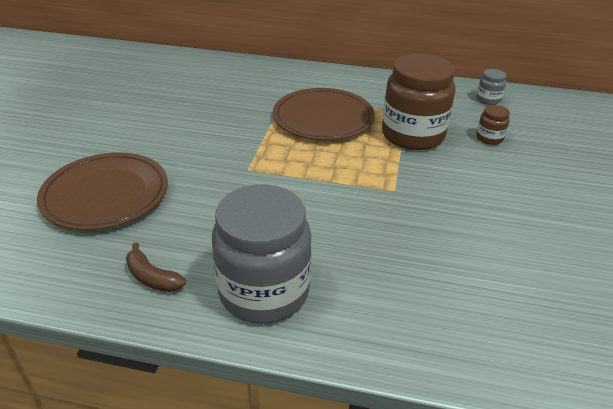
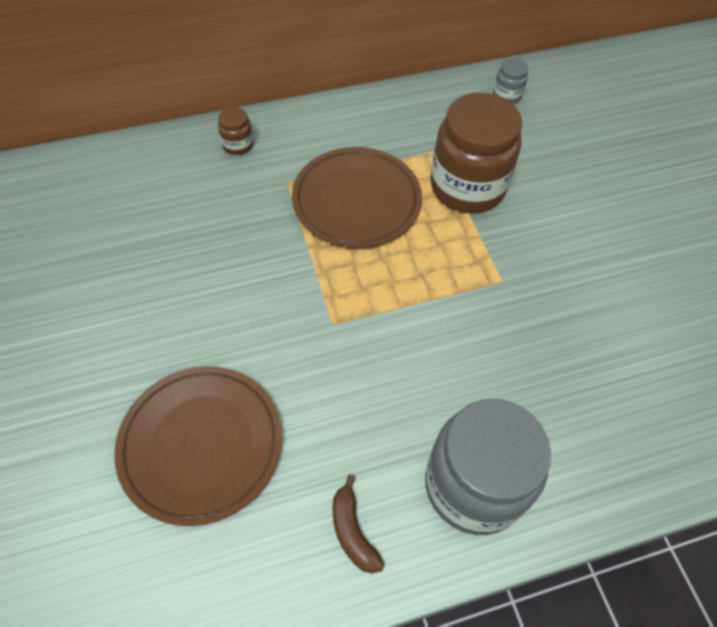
camera: 30 degrees left, 20 degrees up
(152, 278) = (352, 531): brown banana -> brown banana turned 60 degrees clockwise
(489, 138) = (543, 158): brown jar -> brown jar (238, 145)

